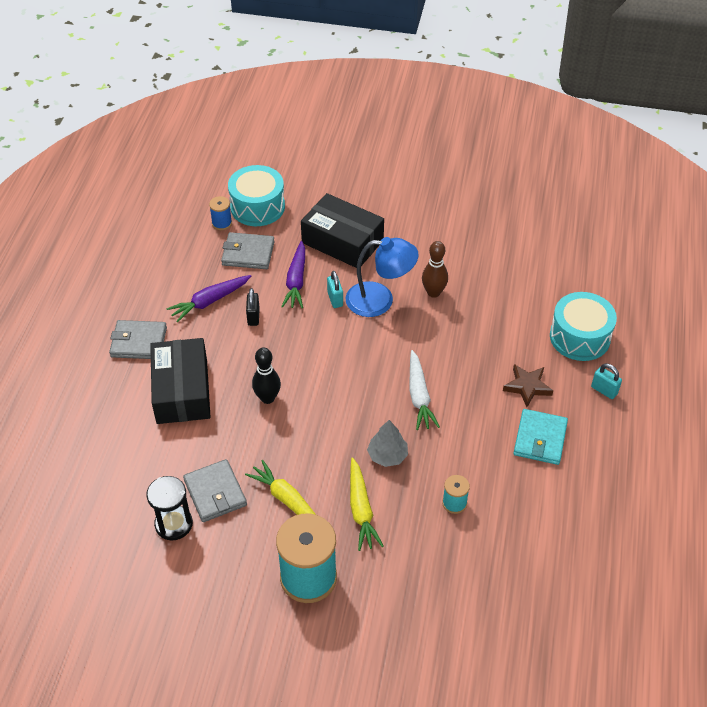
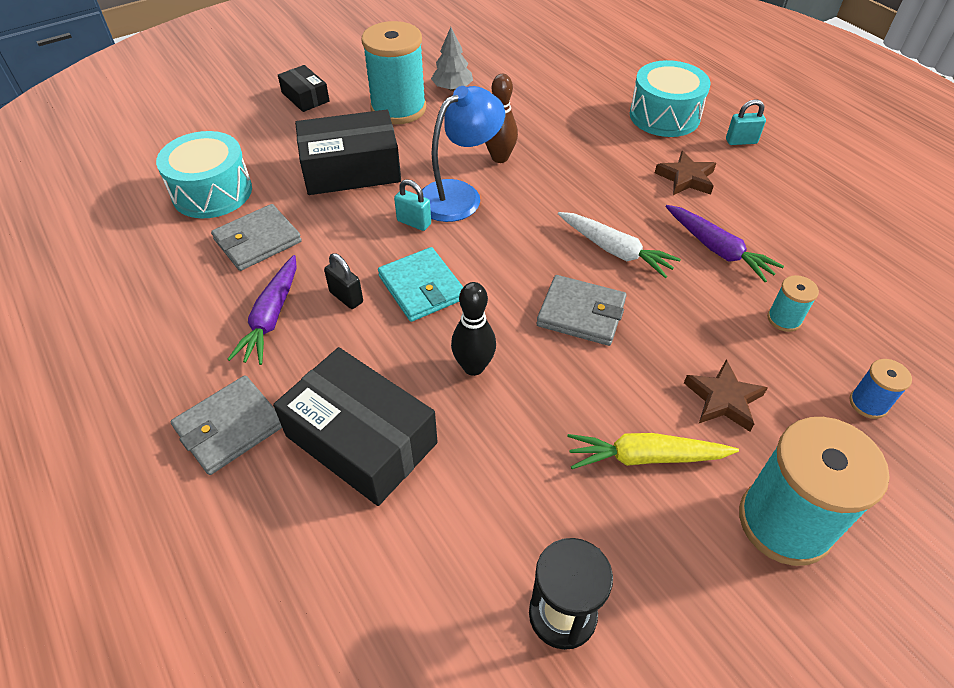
camera: 45 degrees left, 0 degrees up
(215, 493) = (558, 524): grey wallet -> grey wallet (581, 313)
(222, 223) = (186, 231): blue spool -> blue spool (868, 403)
(296, 281) = (349, 232): purple carrot -> purple carrot (718, 250)
(361, 510) = (723, 399): yellow carrot -> brown star
(374, 172) = (305, 97): none -> black box
(387, 455) = (668, 326): grey tree -> grey tree (452, 88)
(418, 217) = (398, 109): none -> turquoise spool
(540, 439) = (758, 211): turquoise wallet -> turquoise wallet (422, 287)

